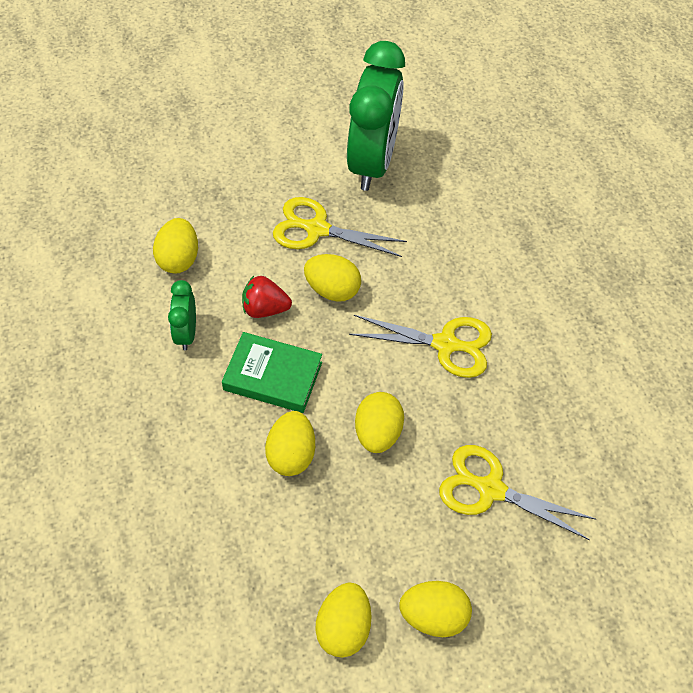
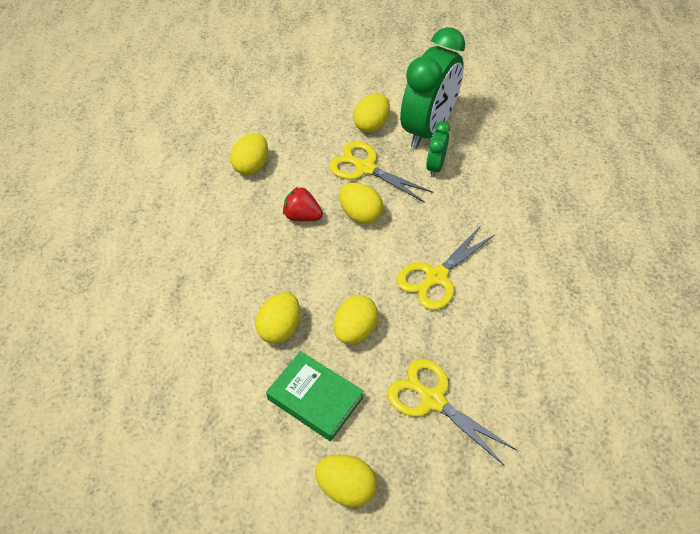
camera: 20 degrees right, 5 degrees down
(186, 333) = (236, 219): green clock -> green clock (435, 166)
(273, 376) = (289, 267): green book -> green book (315, 398)
(343, 627) = (269, 474): yellow egg -> yellow egg (371, 125)
(445, 344) = (436, 277): yellow scissors -> yellow scissors turned 105 degrees clockwise

